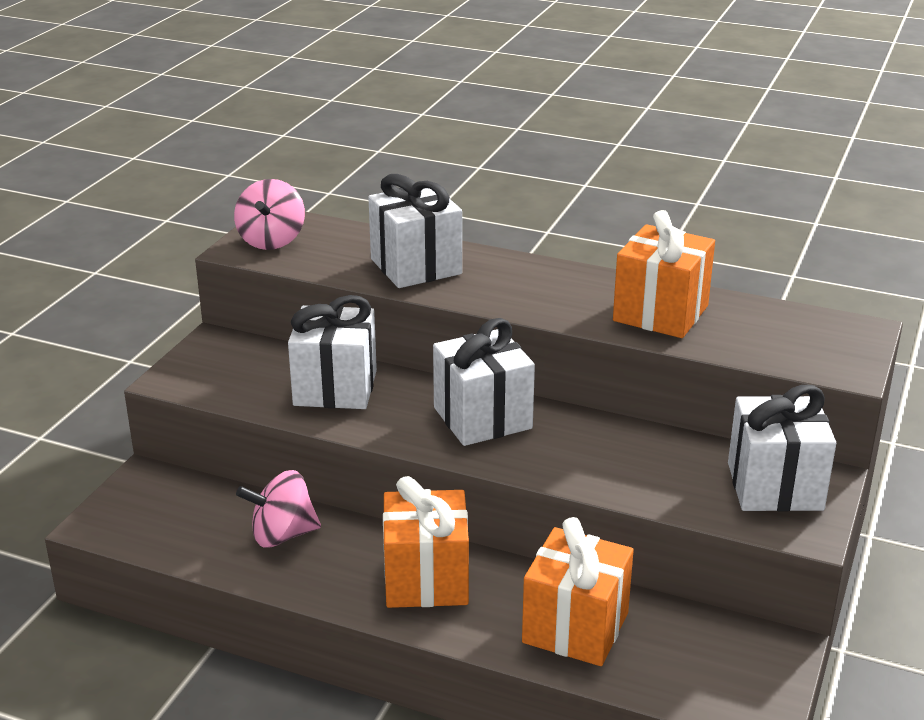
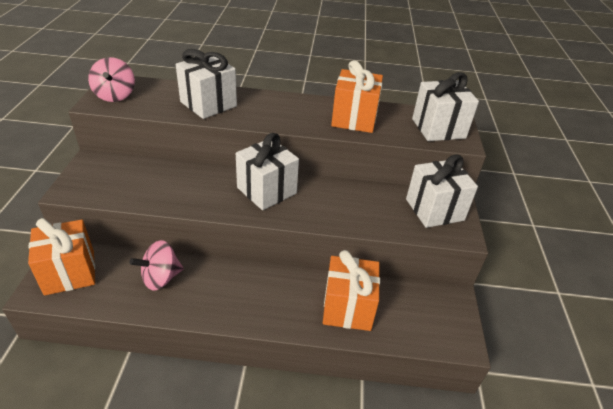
camera: 20 degrees left, 10 degrees up
(335, 388) = (175, 183): white gift -> white gift (438, 128)
(426, 579) = (255, 292): orange gift -> orange gift (70, 272)

